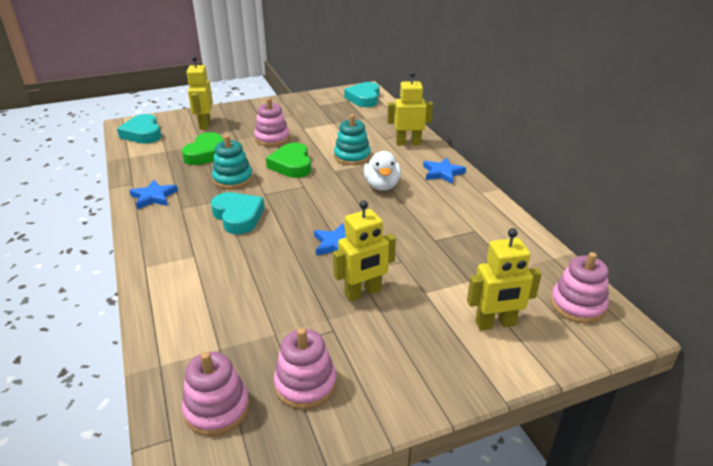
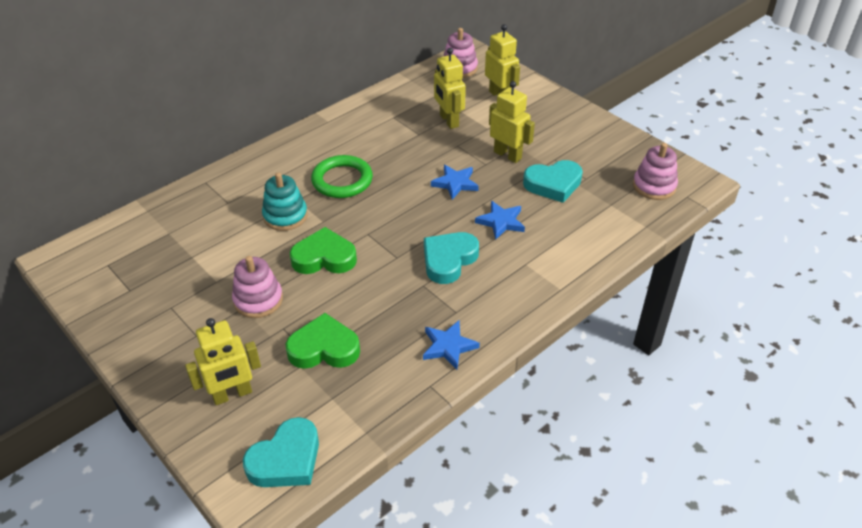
camera: 110 degrees left, 10 degrees up
(233, 179) = (378, 295): turquoise stacking toy -> none
(292, 165) = (324, 257): green heart -> green heart turned 150 degrees counterclockwise
(305, 384) = (607, 157): pink stacking toy -> none
(364, 98) = (97, 250): turquoise heart -> turquoise heart (553, 184)
(382, 186) = (342, 180): white duck -> green ring
(408, 143) = (236, 182): yellow robot -> yellow robot (448, 121)
(442, 173) = (299, 147): blue star -> blue star (501, 222)

